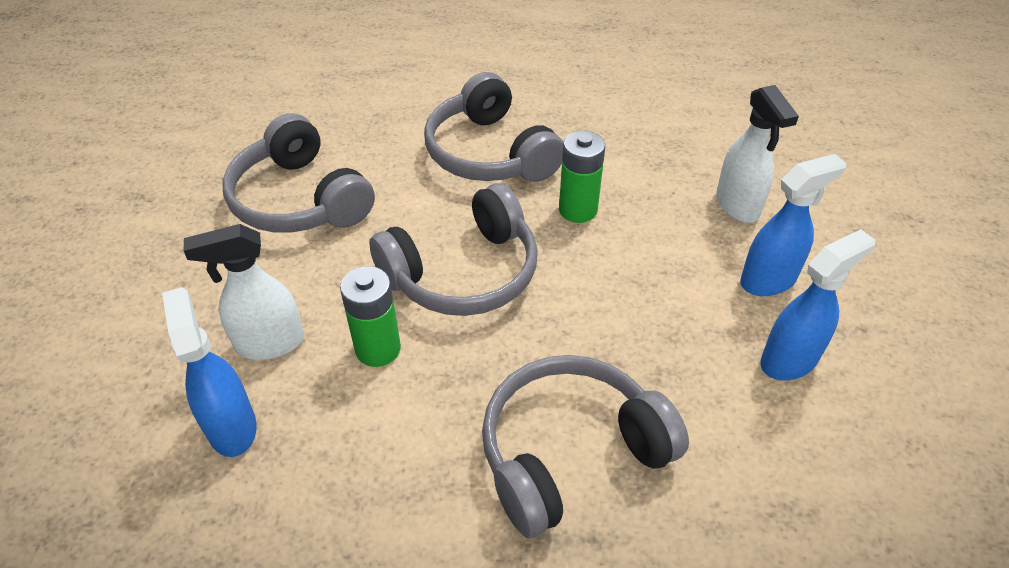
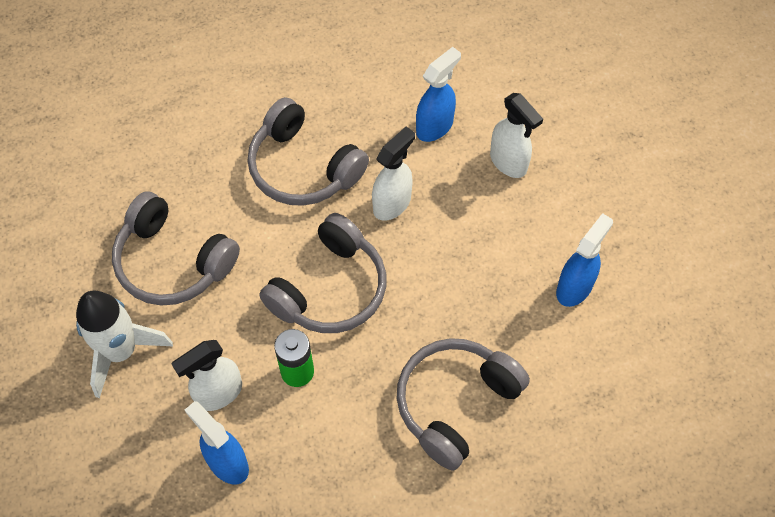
camera: 20 degrees left, 15 degrees up
(188, 267) = (121, 351): none -> white rocket
(578, 210) = (392, 203): green battery -> white spray bottle
(768, 280) = (546, 225): blue spray bottle -> blue spray bottle (435, 126)

